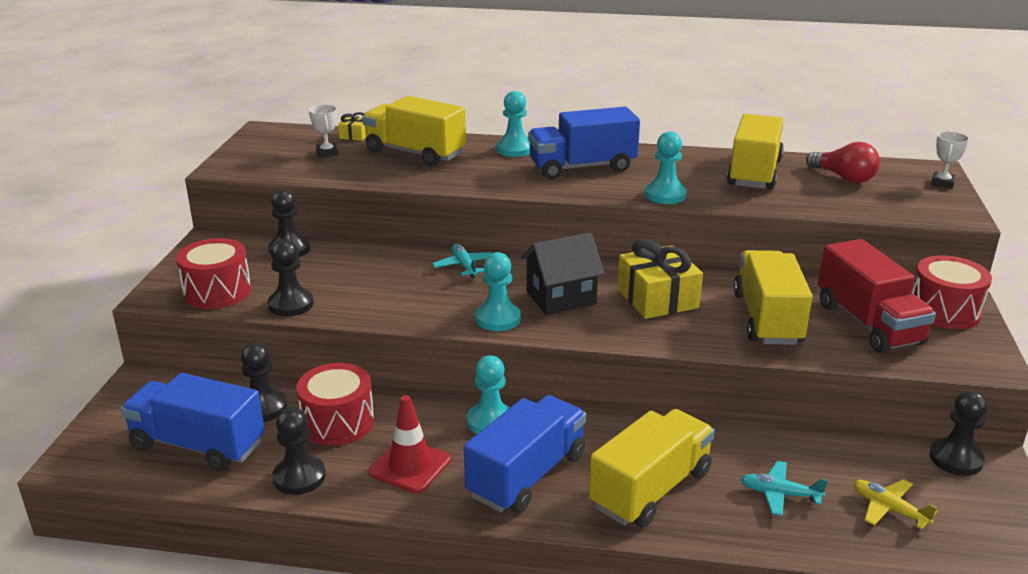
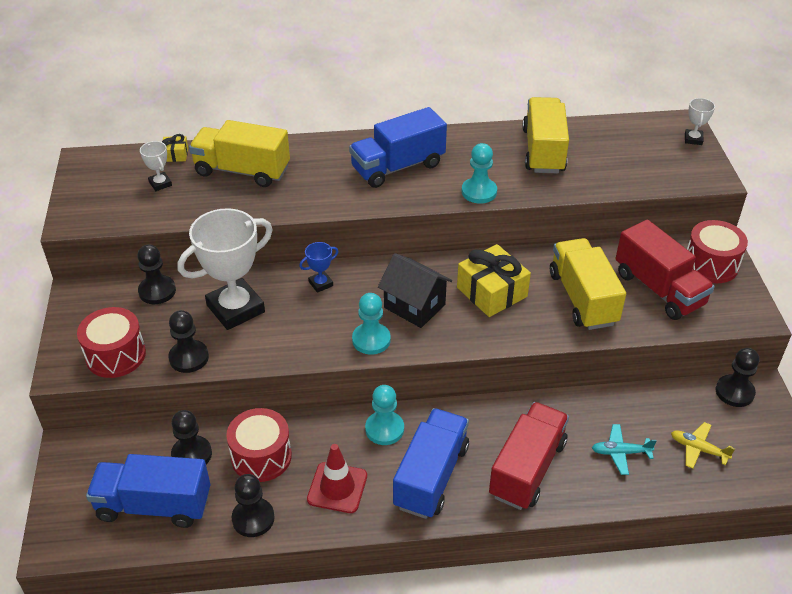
camera: 15 degrees left, 15 degrees up
(362, 273) = (235, 309): none -> white trophy
(464, 266) = (320, 284): turquoise plane -> blue trophy
(514, 149) = (330, 151): turquoise pawn -> none
(561, 298) = (414, 306): black house -> black house turned 75 degrees clockwise
(651, 489) = (527, 469): yellow truck -> red truck
(844, 178) = (616, 145): red light bulb -> none

